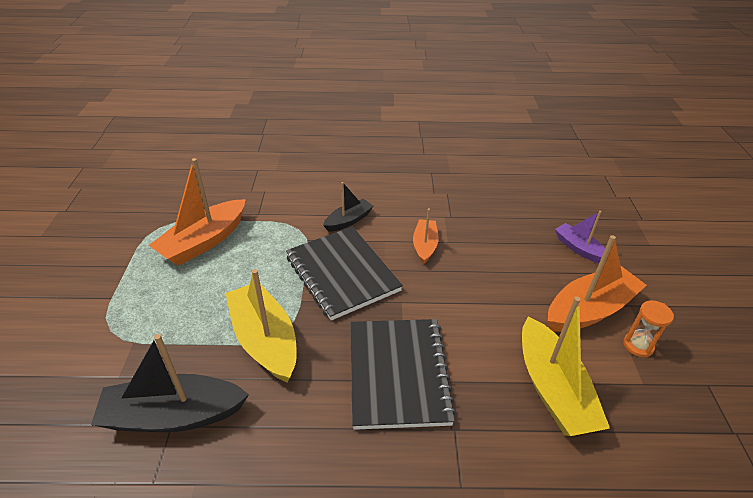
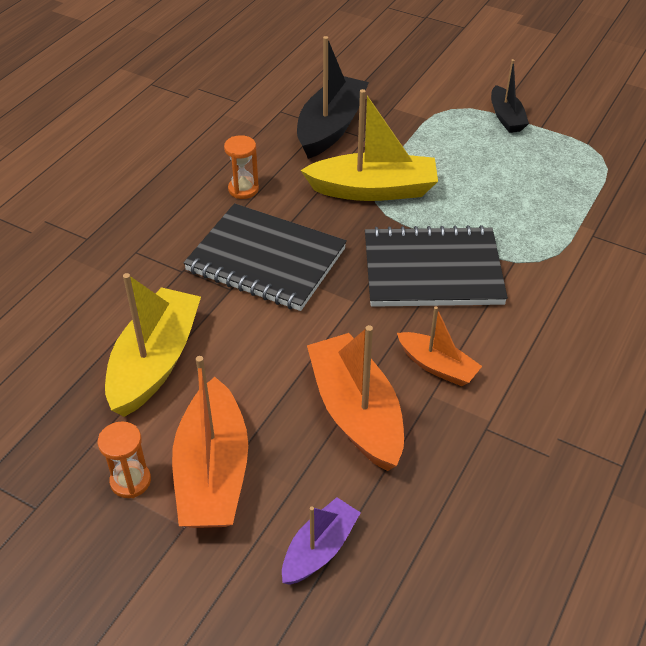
camera: 120 degrees right, 5 degrees up
(204, 241) = (555, 182): orange boat -> orange boat (356, 413)
(315, 442) = (243, 189): none -> orange hourglass
(348, 221) = (534, 311): black boat -> black boat (506, 117)
(552, 388) = (155, 362): yellow boat -> yellow boat turned 90 degrees clockwise
(579, 249) = (319, 549): purple boat -> purple boat turned 45 degrees counterclockwise

